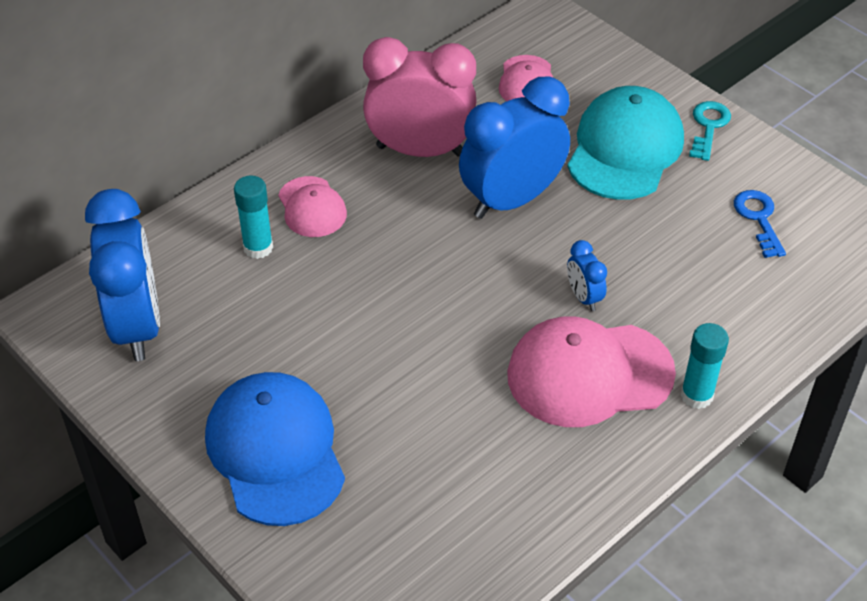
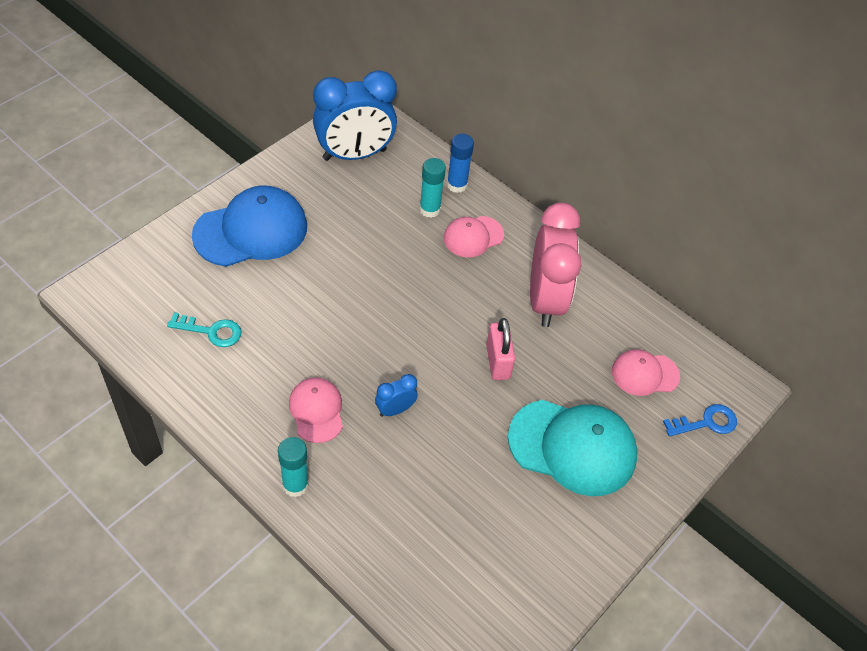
camera: 80 degrees right, 5 degrees up
(216, 217) = (457, 185): none -> blue glue stick
(511, 200) = (497, 362): blue clock -> pink padlock
(589, 374) = (316, 411): pink cap -> pink cap, size x0.56
(708, 127) = (615, 519): turquoise key -> turquoise key (211, 331)
(758, 219) = (499, 552): blue key -> blue key (706, 422)

